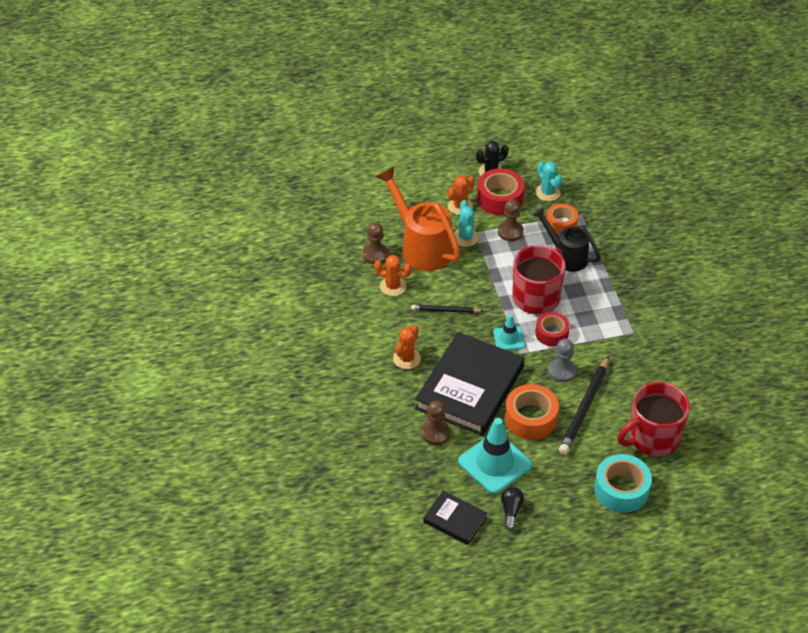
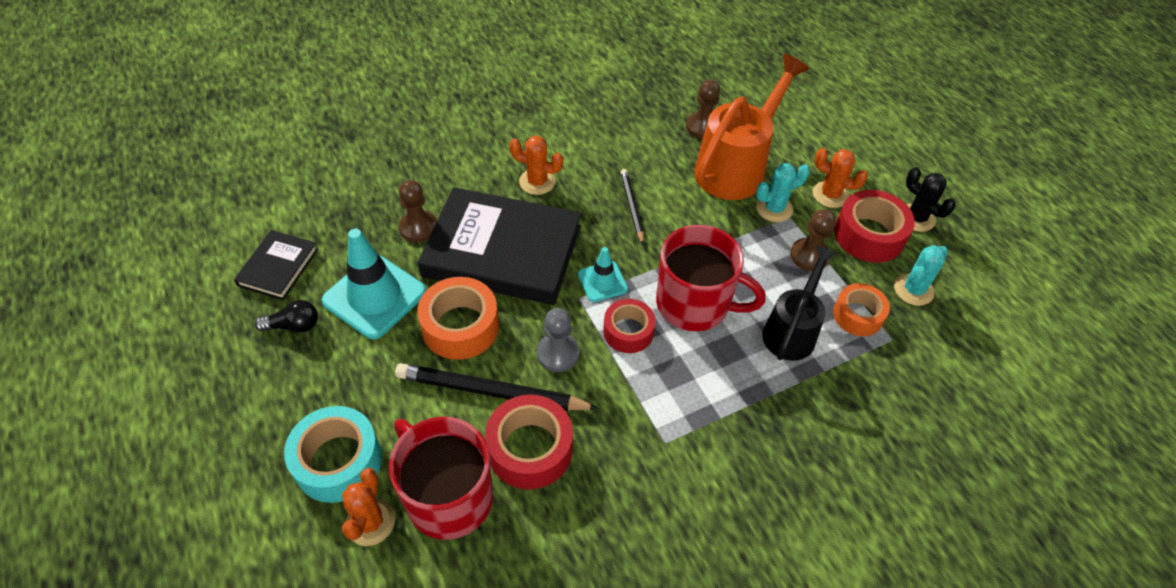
camera: 75 degrees right, 5 degrees up
(393, 286) = (655, 151): orange cactus -> orange cactus (370, 522)
(628, 395) = (530, 449): none -> red tape

